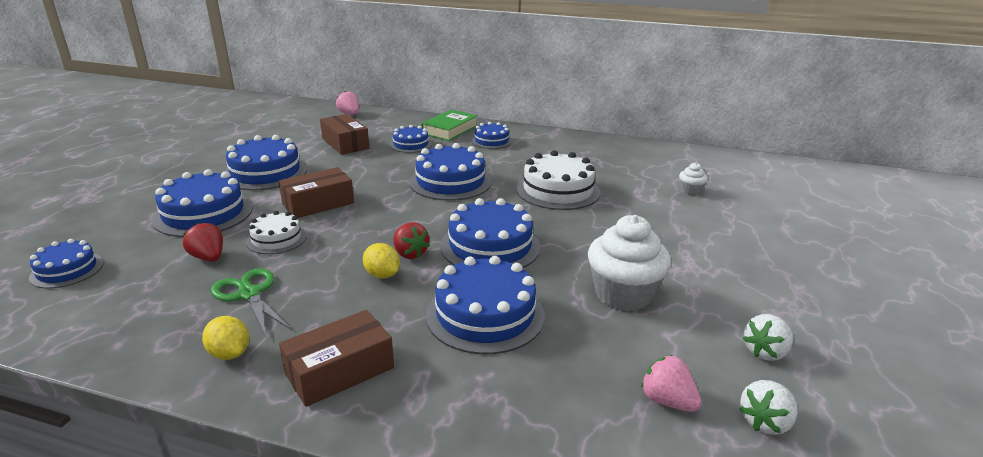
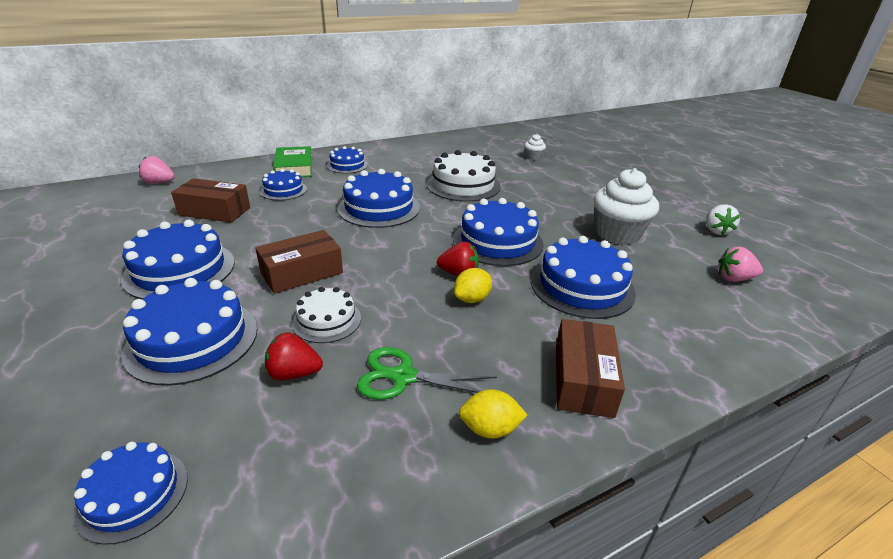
camera: 45 degrees left, 5 degrees up
(318, 204) = (302, 273): brown box -> brown box turned 45 degrees clockwise
(382, 275) = (472, 299): yellow lemon -> yellow lemon turned 45 degrees counterclockwise
(765, 422) = (774, 264): white strawberry -> none

